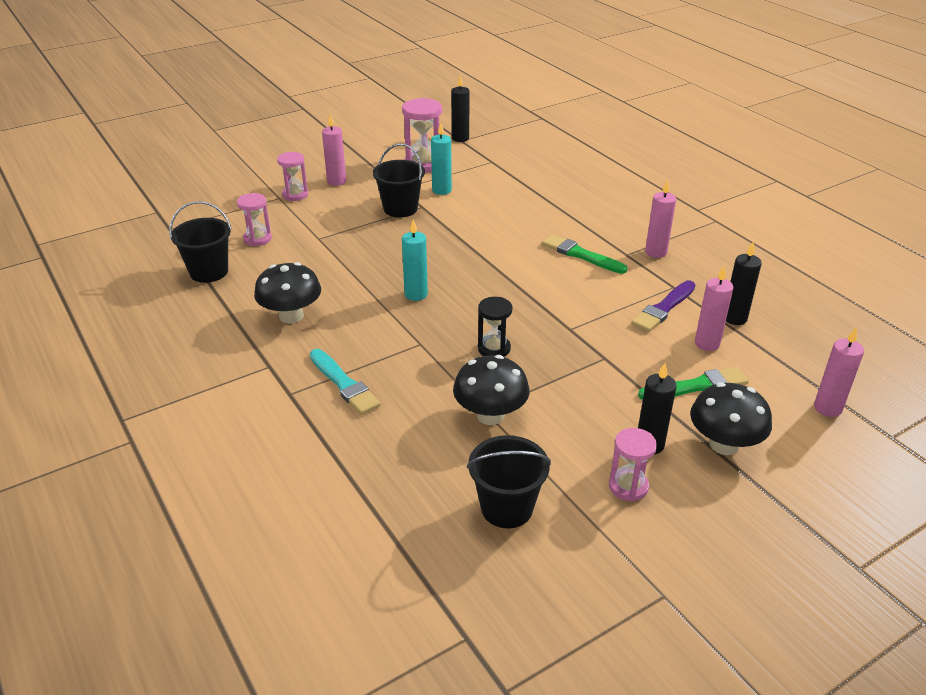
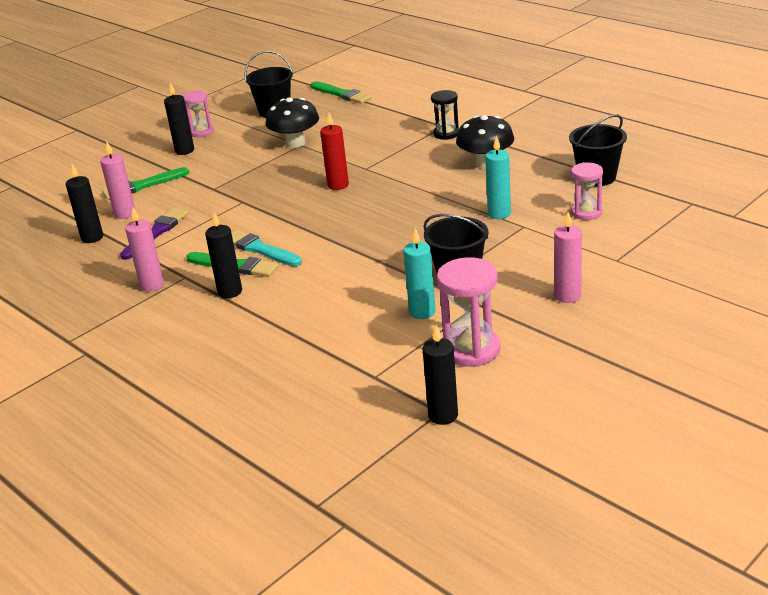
camera: 170 degrees right, 5 degrees down
(295, 195) = (600, 267): pink hourglass -> none
(344, 384) = (408, 137): turquoise brush -> turquoise brush (260, 249)
(385, 525) = (341, 94): none -> green brush
(416, 294) = (388, 199): turquoise candle -> turquoise candle (499, 214)
(460, 326) = (338, 185): none -> red candle
(494, 348) = (304, 177): black hourglass -> black hourglass (446, 134)
(585, 233) = (230, 292): none -> black candle
(724, 444) = (133, 160): black mushroom -> none
(827, 408) = (48, 192): pink candle -> none

